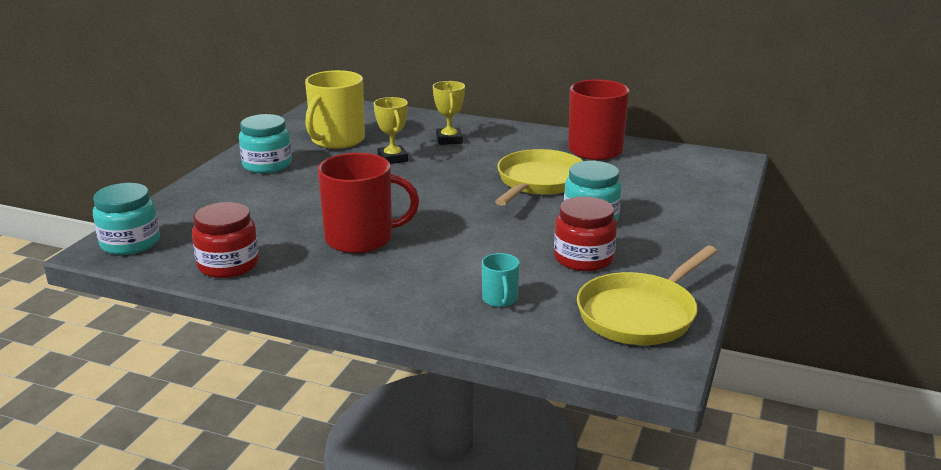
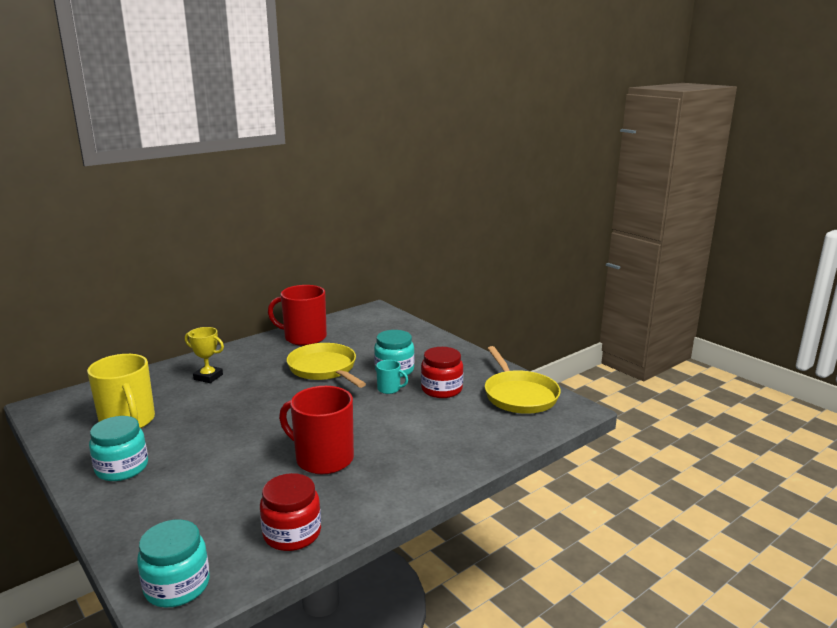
camera: 60 degrees left, 5 degrees down
(361, 239) = (323, 458): red mug -> red mug turned 90 degrees counterclockwise
(392, 158) = (205, 408): yellow trophy -> none
(500, 299) = (463, 431): turquoise mug -> turquoise mug (389, 389)

